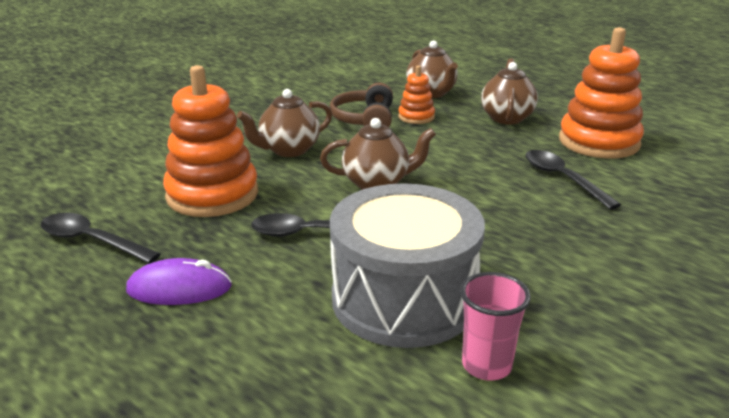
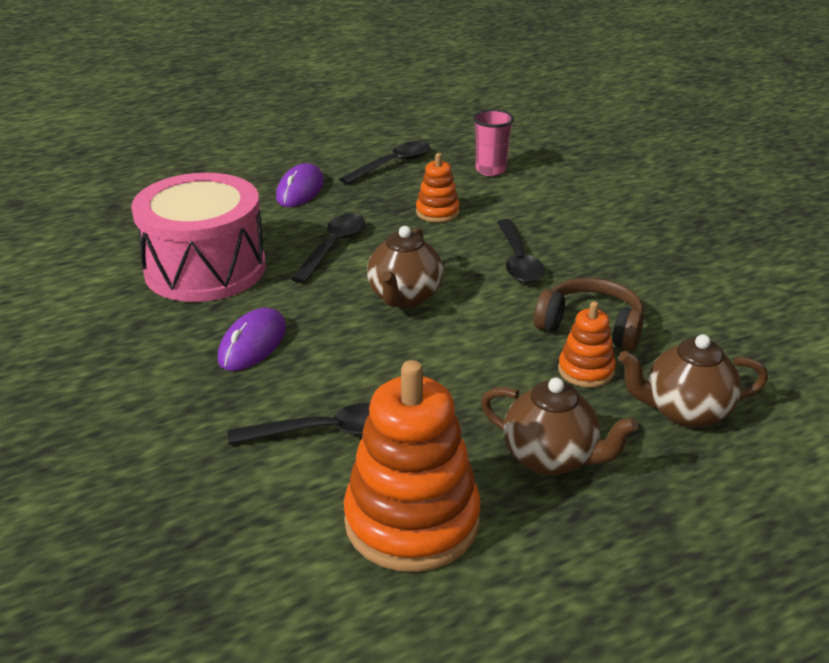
camera: 110 degrees right, 5 degrees up
(212, 195) = (437, 212): orange stacking toy -> orange stacking toy, size x0.50
(288, 150) = (518, 260): brown teapot -> black spoon
(404, 299) = (205, 269): grey drum -> pink drum
(486, 365) = (105, 283): pink cup -> pink cup (490, 170)
(501, 232) = (252, 344): none -> purple mouse

